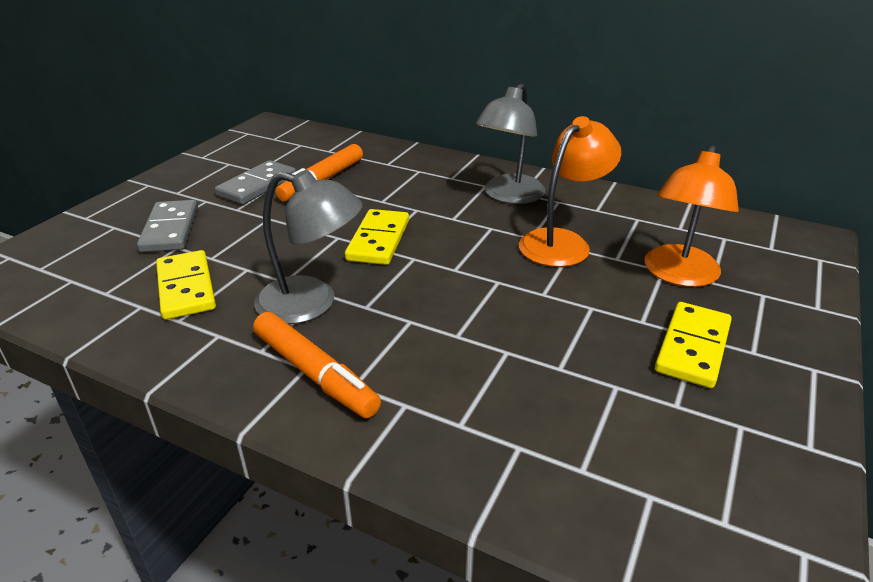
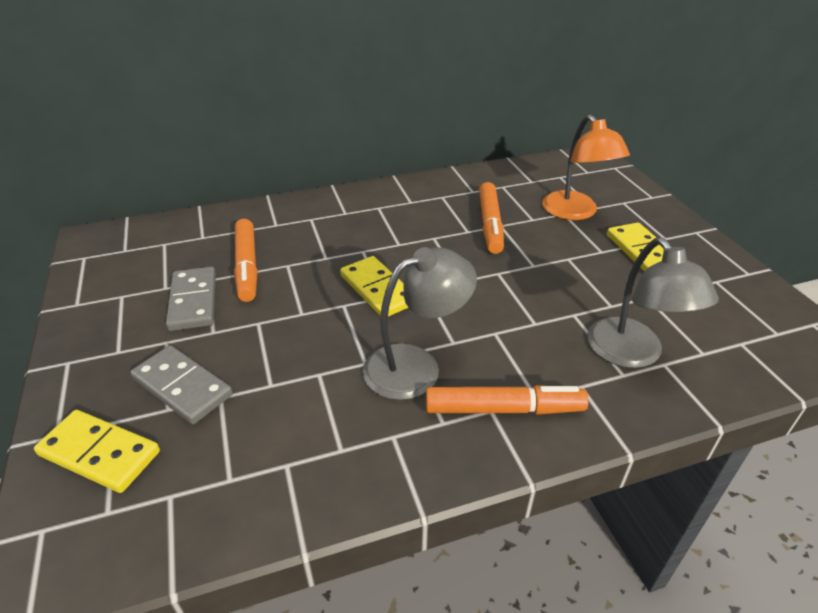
camera: 45 degrees left, 5 degrees up
(186, 288) = (298, 422): yellow domino -> yellow domino (99, 453)
(509, 196) = (407, 208): grey lamp -> grey lamp (632, 354)
(562, 242) = (490, 224): orange lamp -> orange marker

